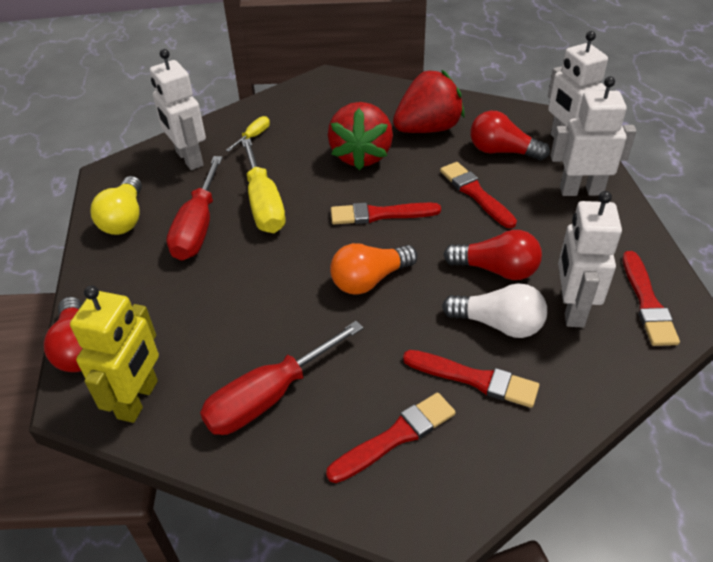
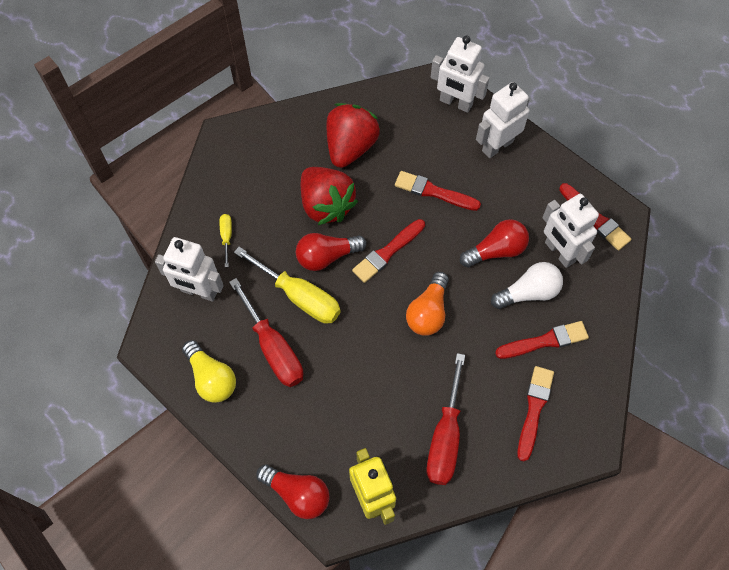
camera: 40 degrees left, 20 degrees up
(502, 151) = (420, 139): red light bulb -> red light bulb (327, 256)

